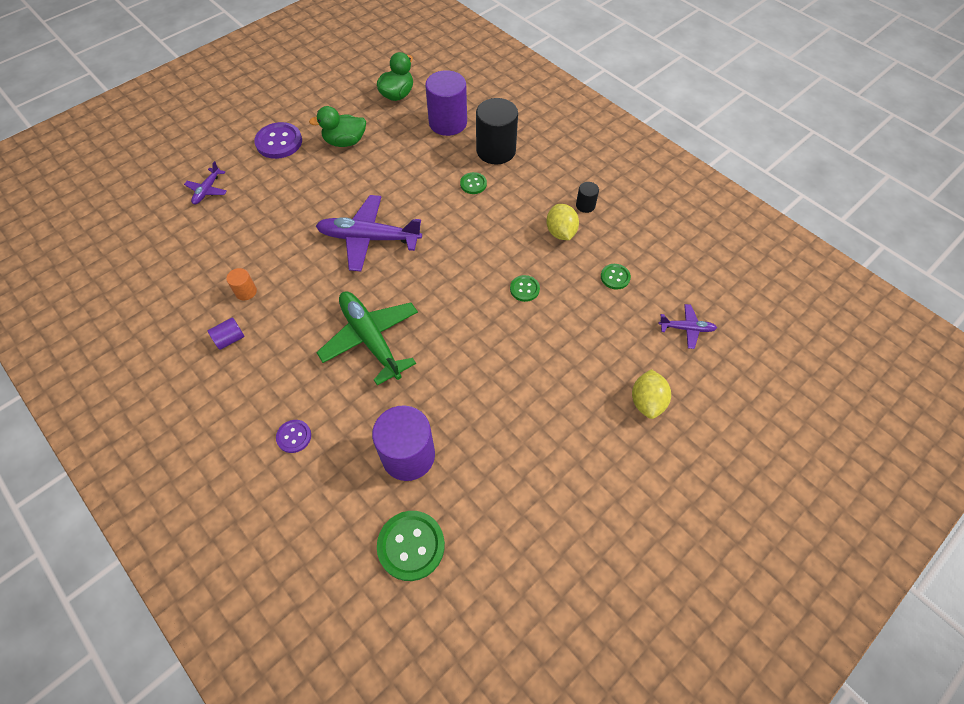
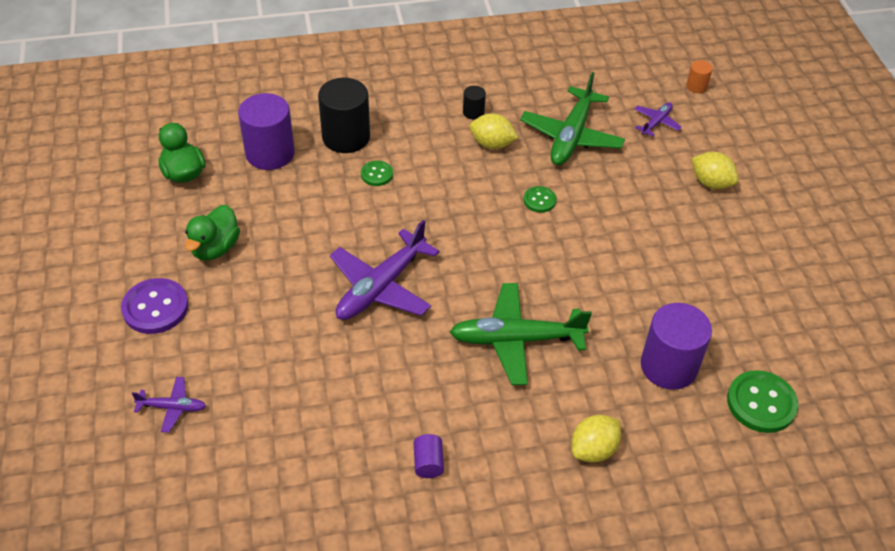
camera: 60 degrees left, 10 degrees down
(207, 190) = (172, 407): purple plane -> purple plane turned 45 degrees counterclockwise
(246, 292) = (370, 424): orange cylinder -> orange cylinder (696, 86)
(294, 436) = (593, 449): purple button -> yellow lemon
(615, 277) = (571, 136): green button -> green plane

